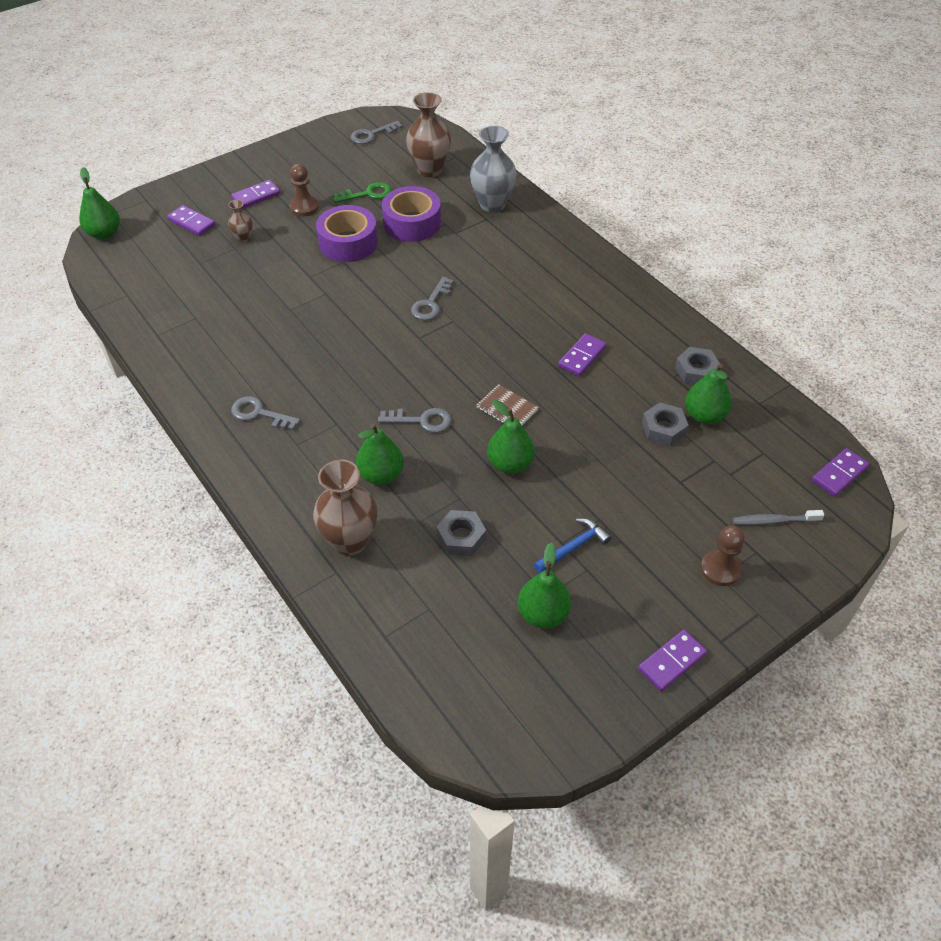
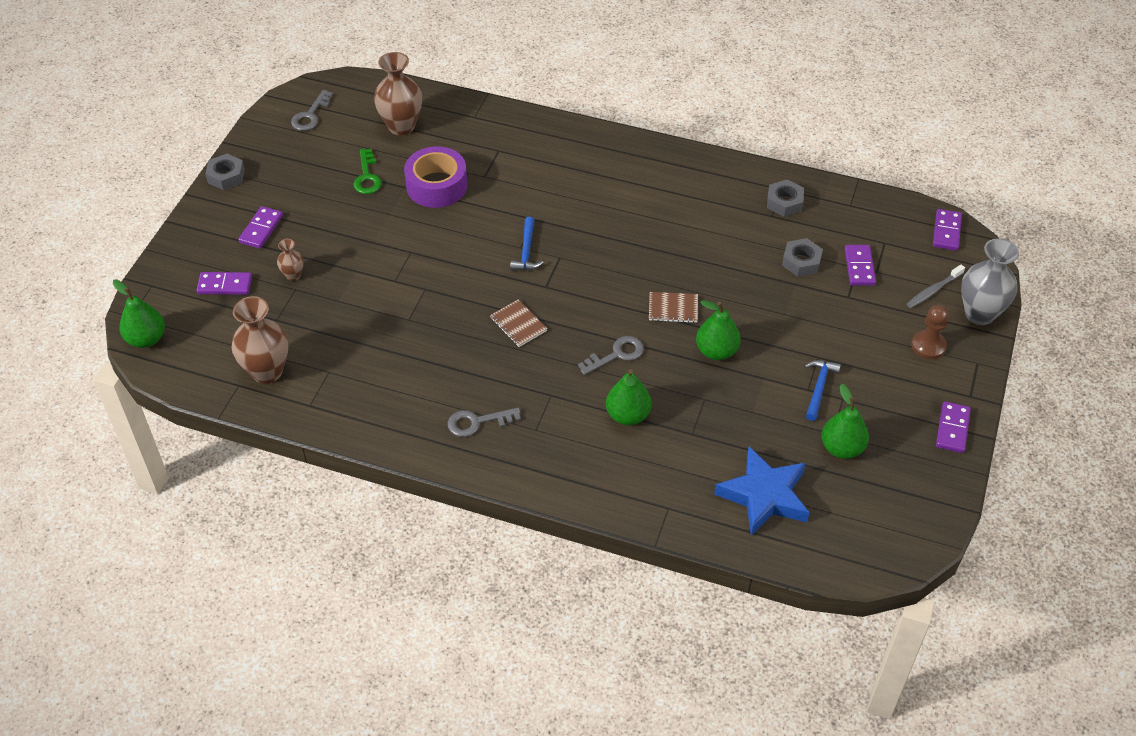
camera: 35 degrees left, 0 degrees up
(304, 207) = (320, 218): brown pawn -> none
(348, 243) = (397, 232): purple tape -> none
(350, 541) = (655, 479): brown vase -> brown vase (267, 371)
(367, 194) = (367, 176): green key -> green key turned 135 degrees clockwise
(368, 356) = (518, 324): none -> brown notebook
(429, 613) = (764, 495): none -> blue star
(431, 303) = (526, 251): grey key -> blue hammer
(461, 537) = (734, 427): grey nut -> grey nut (226, 176)
(492, 204) = (490, 134): grey vase -> grey vase (979, 314)
(582, 356) = (690, 235): purple domino -> purple domino (859, 267)
(704, 415) = (821, 236): green pear -> none

